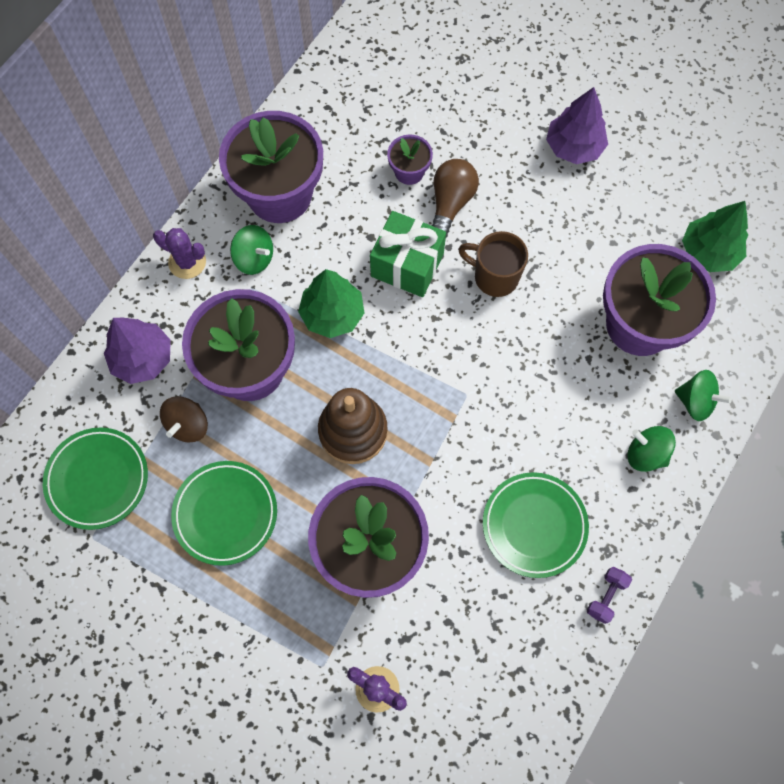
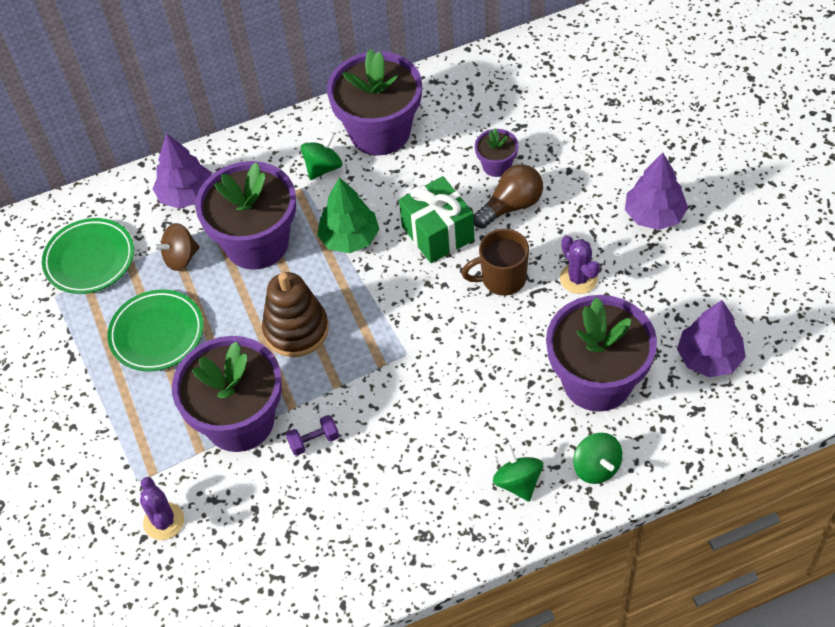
camera: 40 degrees right, 15 degrees down
(187, 262) = (272, 145): purple cactus -> purple cactus (578, 278)
(254, 258) = (323, 168): green spinning top -> green spinning top turned 120 degrees counterclockwise
(494, 277) = (502, 279): brown mug -> brown mug turned 75 degrees counterclockwise
(534, 525) = (380, 480): green plate -> none
(606, 596) = (394, 568): purple dumbbell -> purple dumbbell (314, 441)
(708, 252) = (709, 358): green tree -> purple tree

